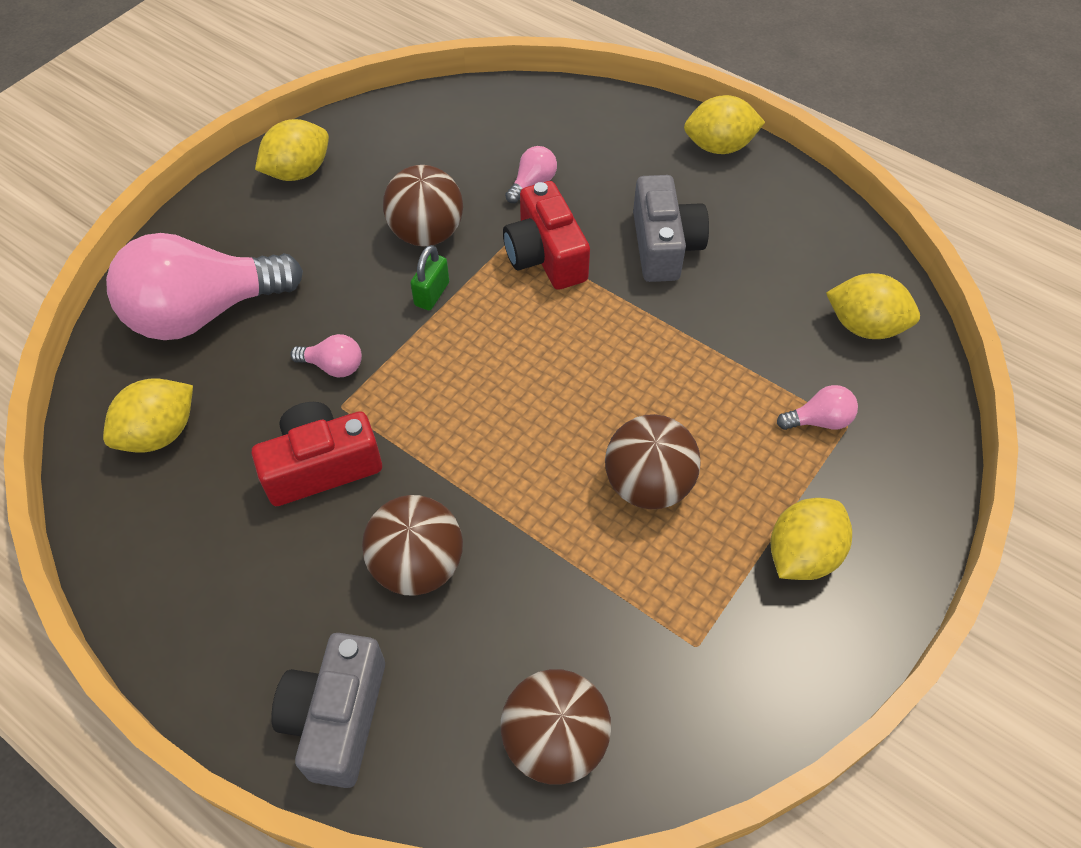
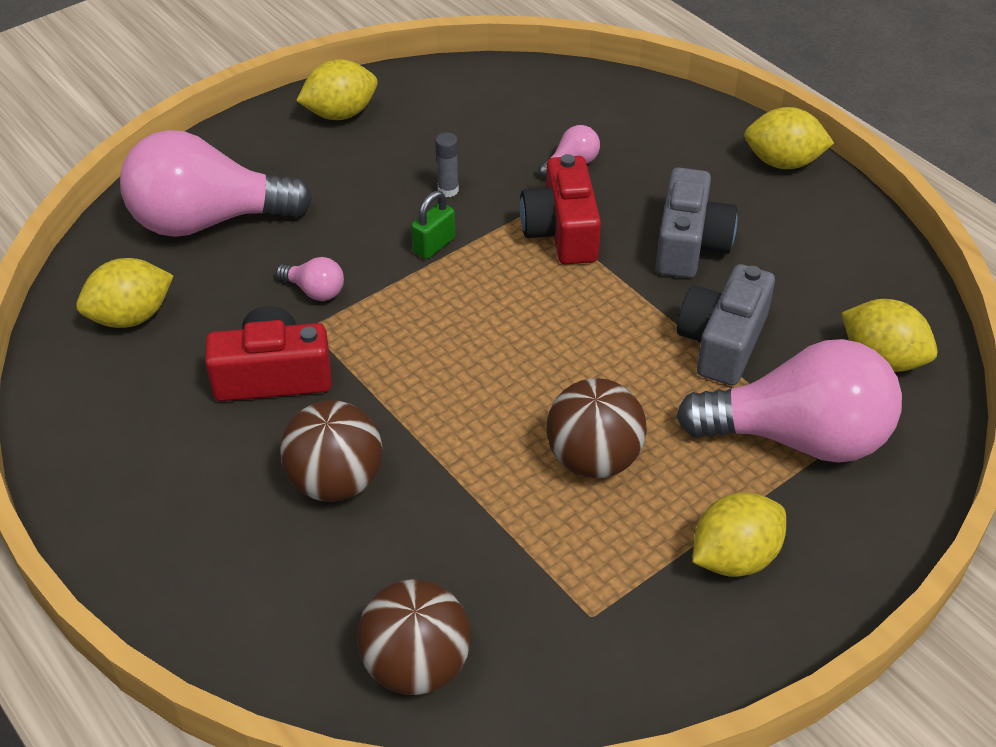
camera: 15 degrees right, 10 degrees down
(337, 718) = (212, 596): grey camera -> grey camera (722, 342)
(427, 233) = (448, 190): brown ball -> grey glue stick
(819, 420) = (798, 438): pink light bulb -> pink light bulb, size x2.48

